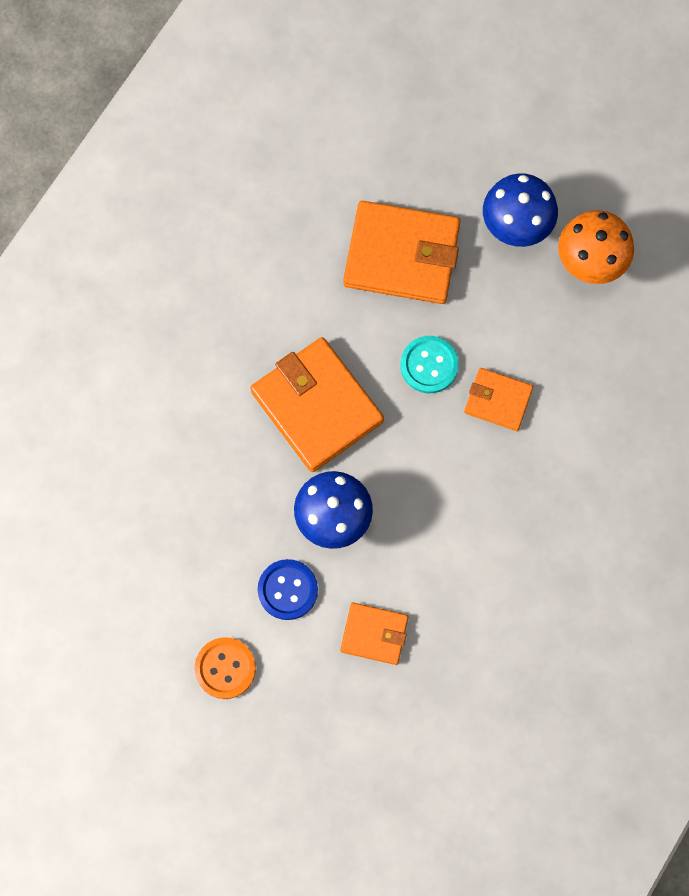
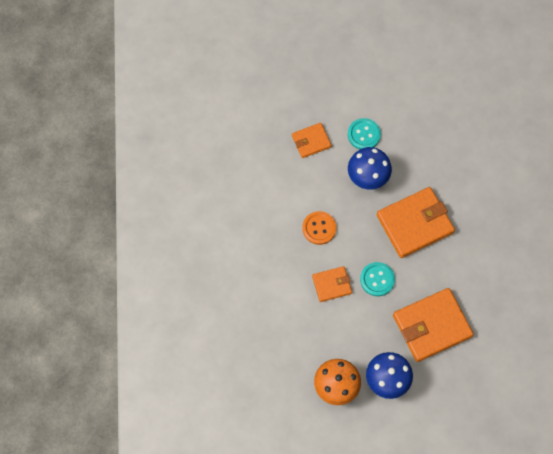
camera: 145 degrees right, 5 degrees down
(225, 668) = (365, 85): orange button -> orange button (319, 228)
(287, 590) = (364, 134): blue button -> turquoise button
(317, 406) = (414, 224): orange wallet -> orange wallet turned 45 degrees counterclockwise

